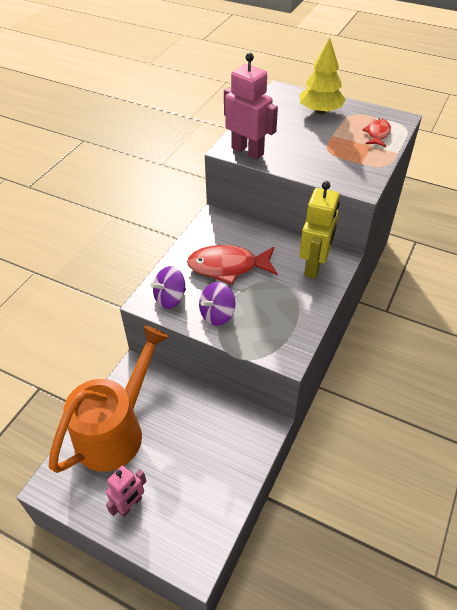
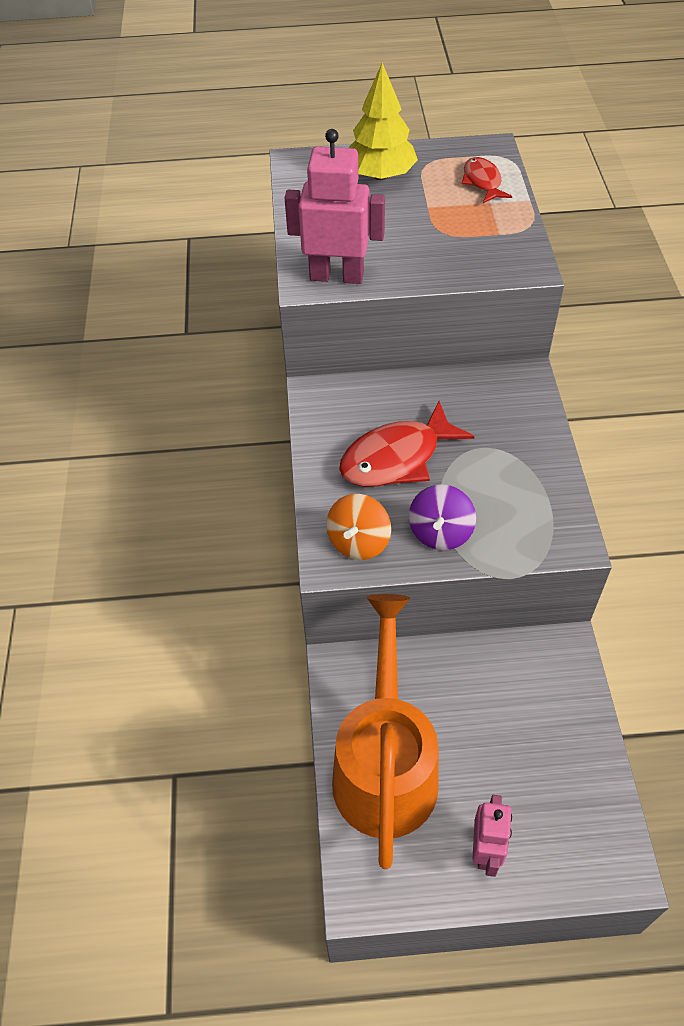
camera: 30 degrees left, 5 degrees up
(170, 298) = (359, 542): purple spinning top -> orange spinning top
(314, 266) = (504, 404): yellow robot -> none

